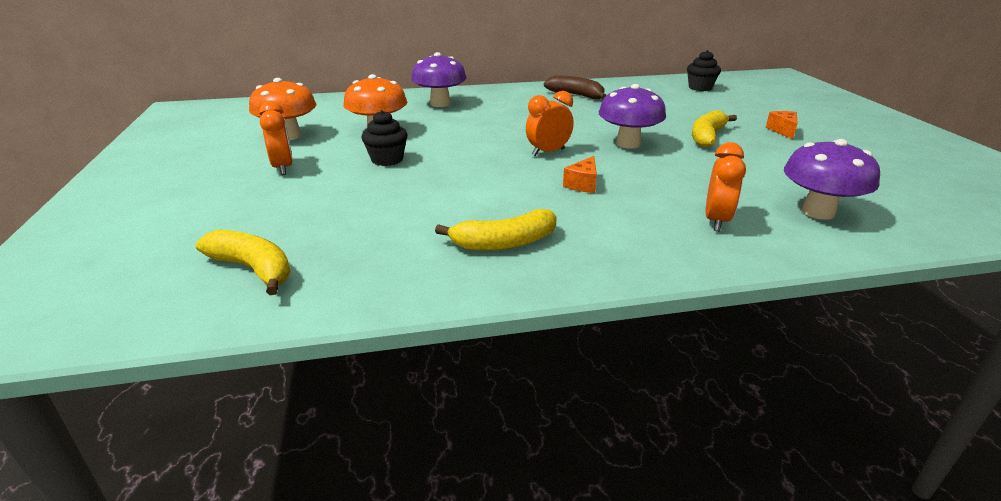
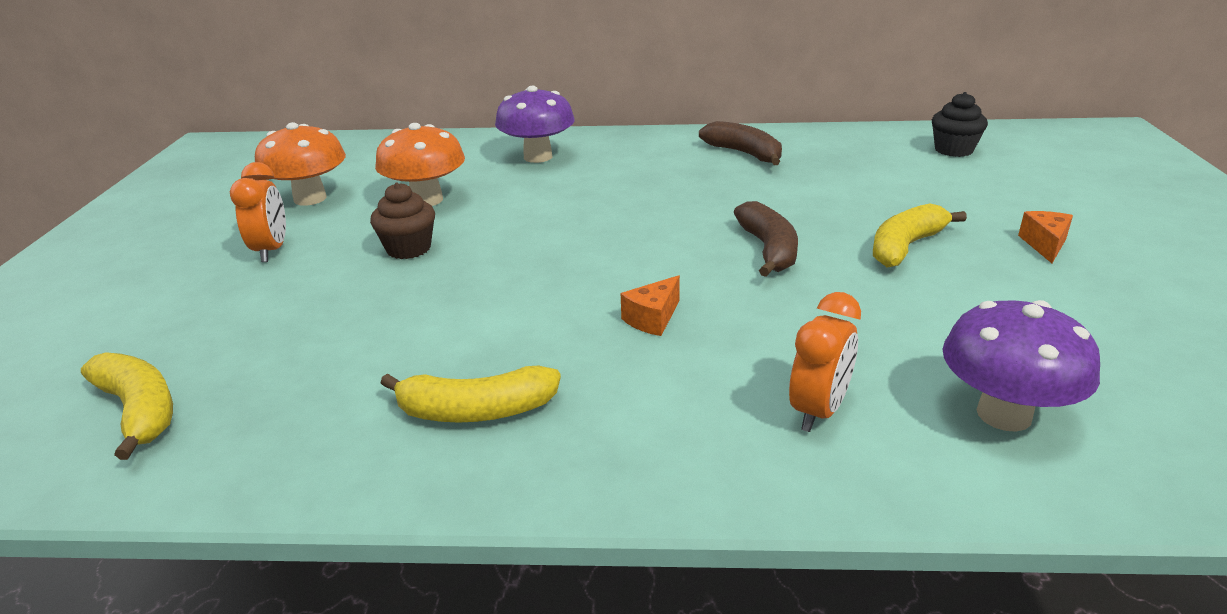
camera: 15 degrees right, 0 degrees up
(387, 159) = (408, 249): black cupcake -> brown cupcake
(548, 152) = (637, 255): orange clock -> none
(628, 144) = (768, 250): purple mushroom -> brown banana

